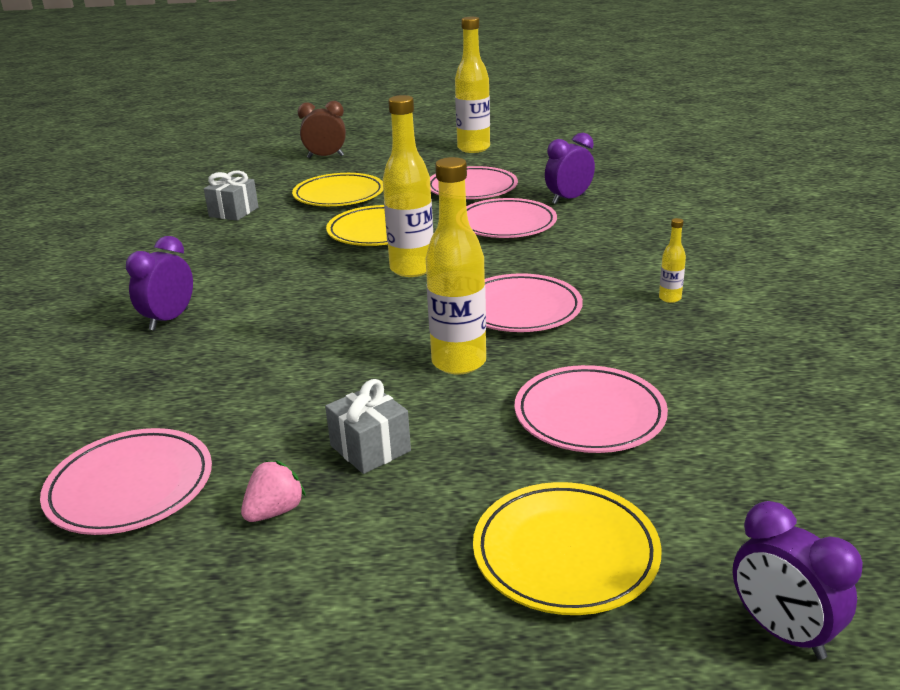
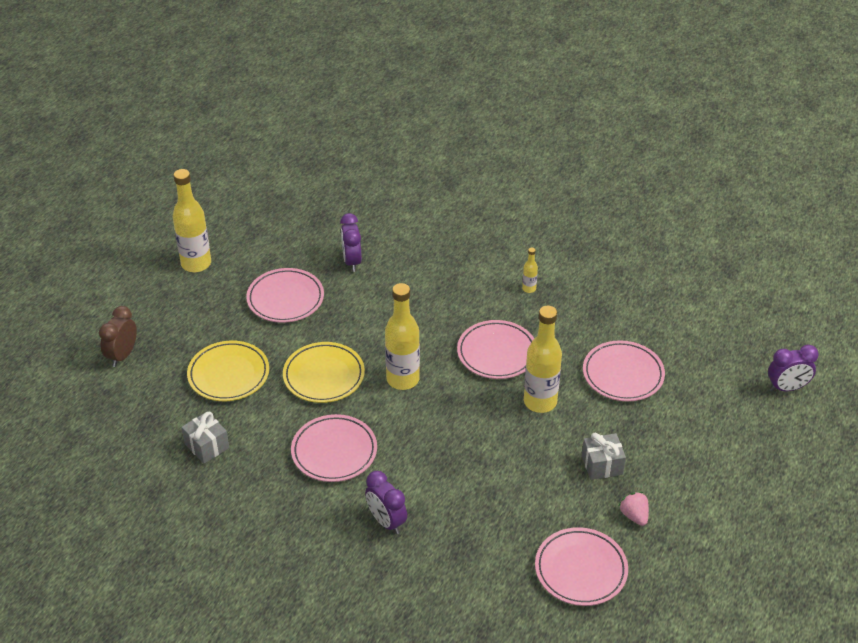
camera: 65 degrees left, 15 degrees up
(506, 224) = (368, 308): pink plate -> pink plate (334, 451)
(565, 553) = (716, 427): yellow plate -> none

